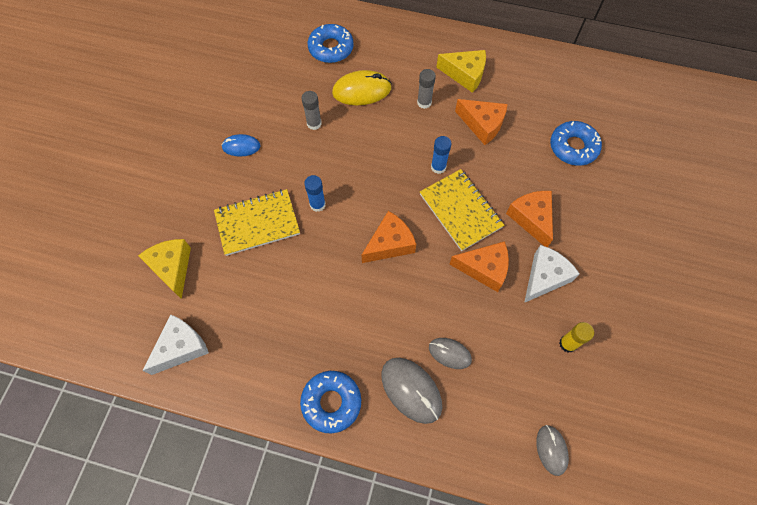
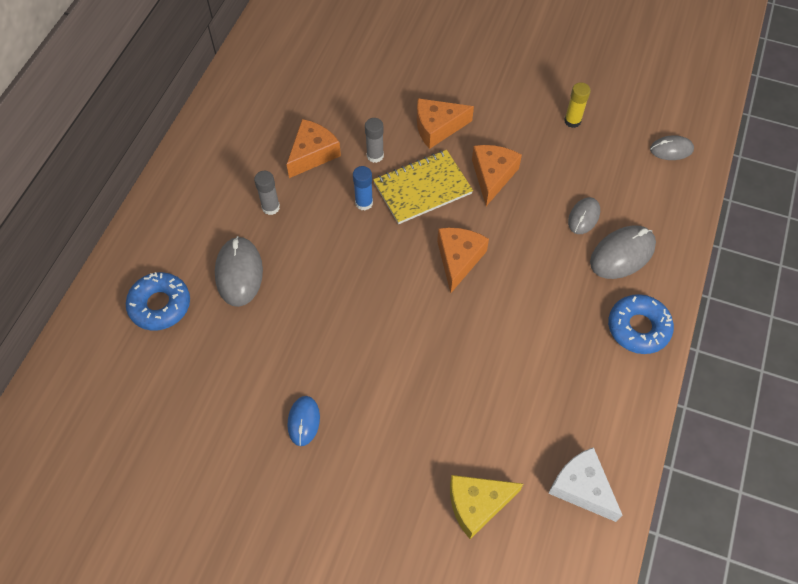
camera: 85 degrees left, 5 degrees down
(257, 223) = (421, 401): yellow notebook -> none
(314, 123) = (281, 331): grey glue stick -> grey glue stick (375, 155)
(317, 204) = (401, 331): blue glue stick -> none
(362, 90) = (239, 273): yellow mouse -> grey mouse
(390, 244) = (458, 259): orange cheese -> orange cheese turned 45 degrees clockwise
(465, 74) = (237, 161): yellow cheese -> none
(544, 277) = (504, 127): white cheese -> none
(573, 147) = (355, 79): blue donut -> none

